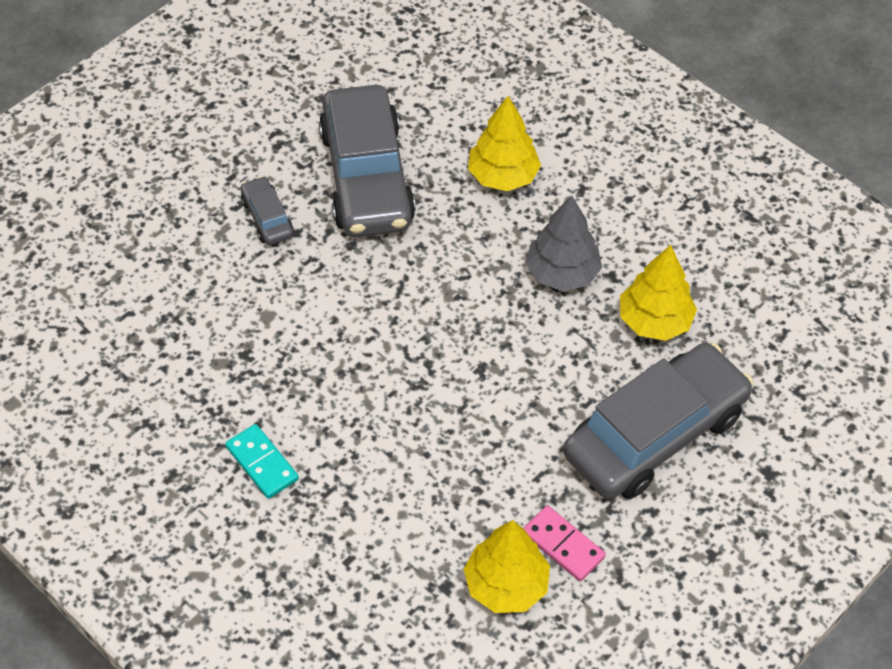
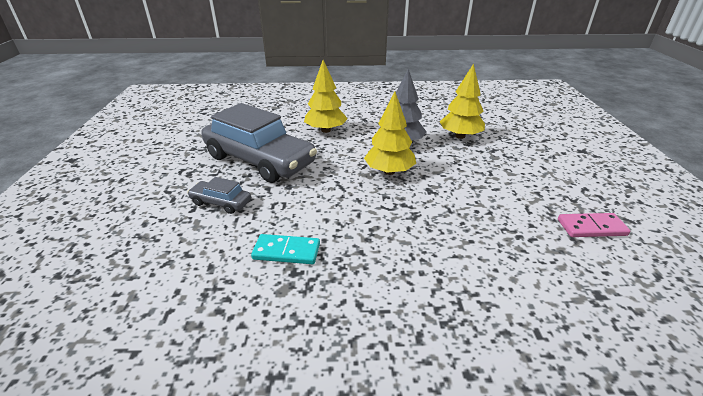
camera: 45 degrees left, 20 degrees down
(262, 463) = (397, 325): turquoise domino -> turquoise domino (286, 251)
(506, 585) = (614, 266): yellow tree -> yellow tree (389, 171)
(655, 434) = (531, 165): grey car -> none

